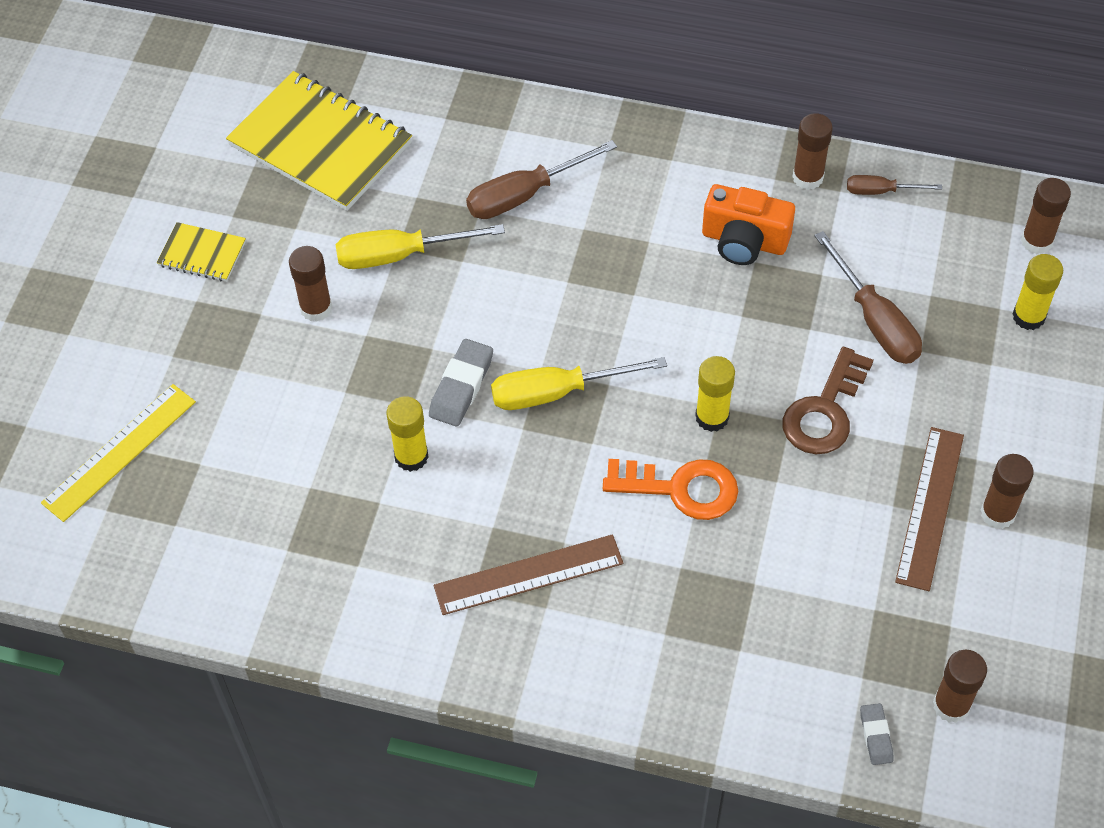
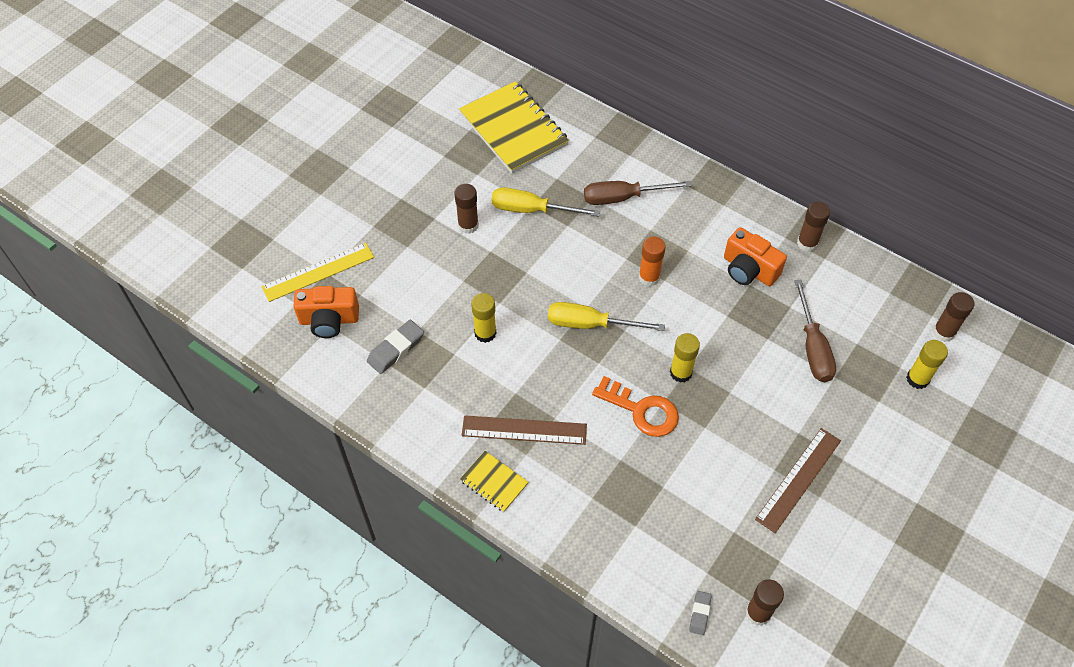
camera: 20 degrees right, 0 degrees up
(169, 517) = (329, 320): none -> orange camera
(202, 254) = (416, 172): yellow notebook -> yellow notebook (494, 482)
(461, 386) = (534, 301): grey eraser -> grey eraser (396, 349)
(610, 298) = (649, 277): none -> orange glue stick
(824, 411) = (755, 394): brown key -> none
(881, 191) = (851, 267): brown screwdriver -> none
(997, 513) = (842, 499): brown glue stick -> none

